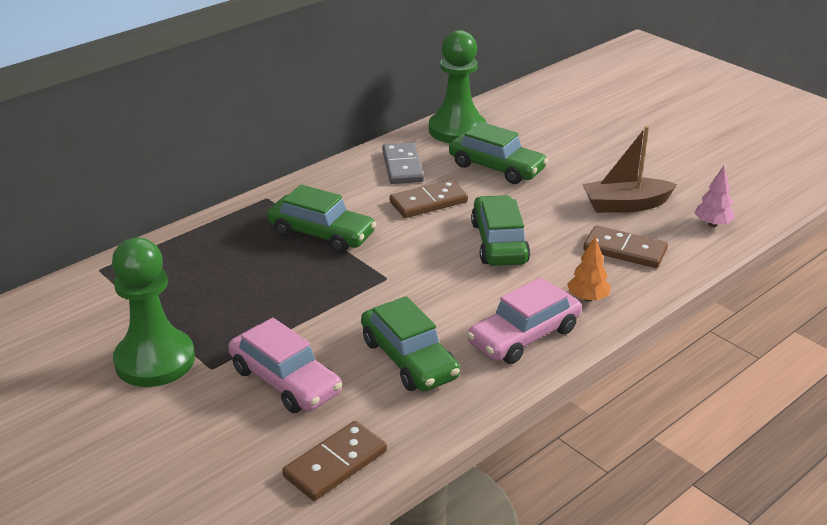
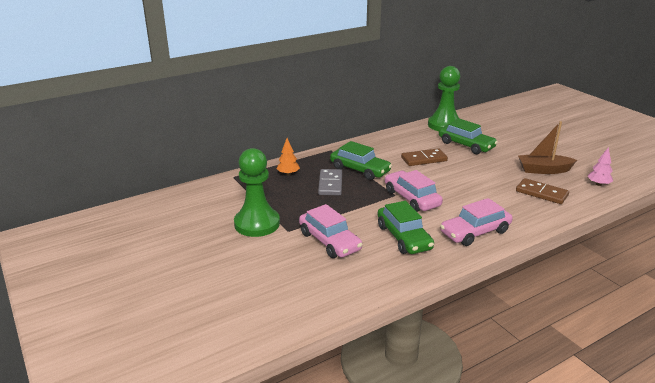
camera: 10 degrees right, 5 degrees down
(335, 464) = (353, 287): brown domino -> none
(403, 166) = (410, 140): grey domino -> grey domino (330, 184)
(415, 282) = (411, 198): none -> pink car
(499, 242) = (464, 183): green car -> none
(588, 298) = (516, 216): orange tree -> orange tree (288, 174)

